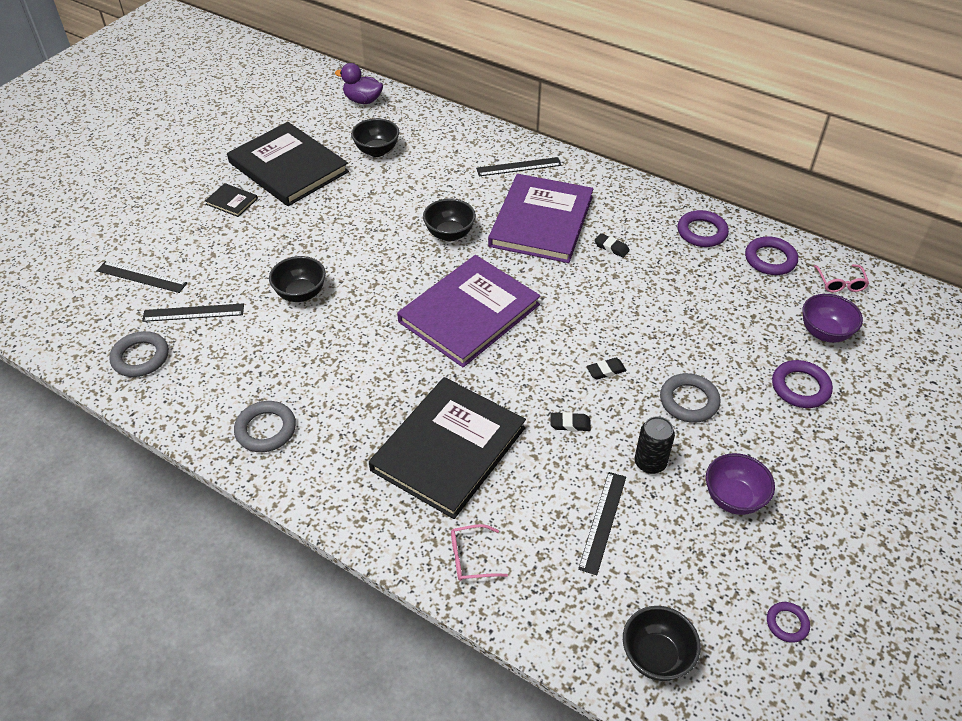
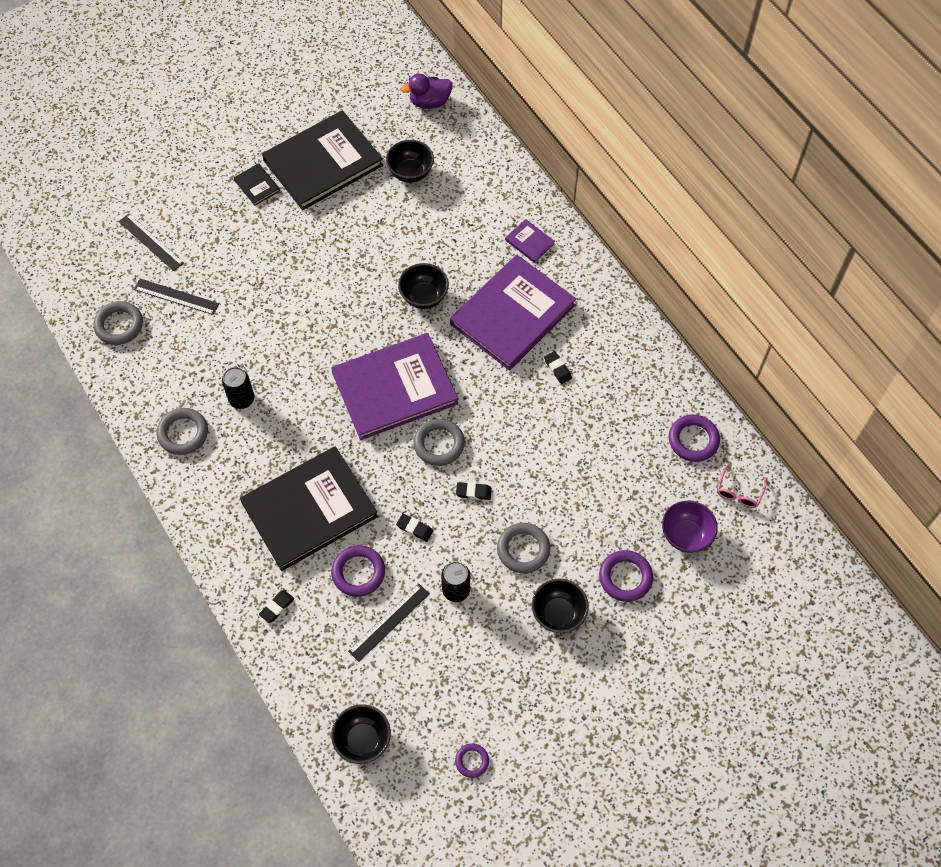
camera: 25 degrees right, 15 degrees up
(288, 167) = (323, 163): black book -> black book turned 75 degrees clockwise
(301, 294) = (268, 311): black bowl -> black bowl (558, 613)
(315, 376) = (242, 399): none -> black can
(363, 100) = (430, 102): purple duck -> purple duck turned 60 degrees counterclockwise
(471, 558) = (277, 607): pink glasses -> black eraser
(518, 167) = (529, 242): black ruler -> purple book
(544, 343) = (439, 444): none -> grey ring
(702, 232) = (651, 385): purple ring -> purple ring (358, 572)
(733, 498) = (500, 648): purple bowl -> none

